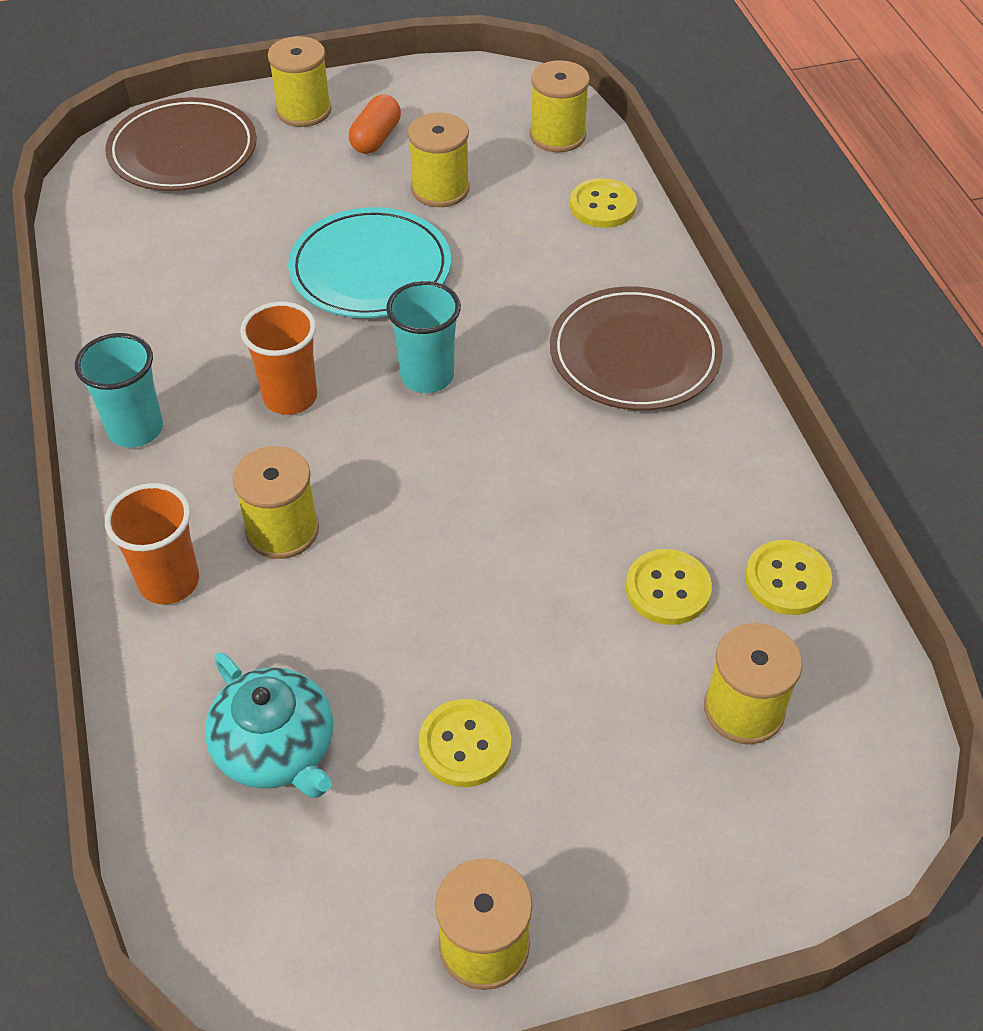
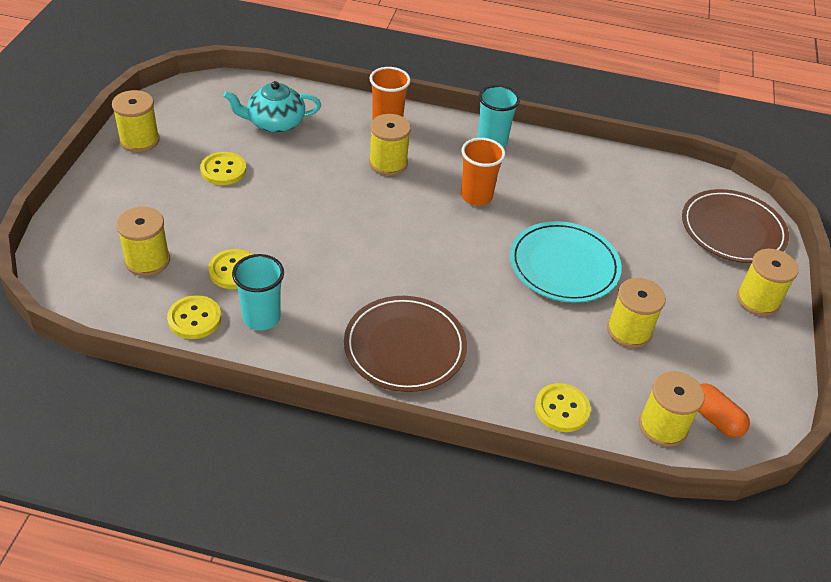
camera: 115 degrees right, 5 degrees down
(376, 138) = (706, 323): orange capsule -> orange capsule (715, 418)
(427, 376) = (454, 251): turquoise cup -> turquoise cup (261, 318)

